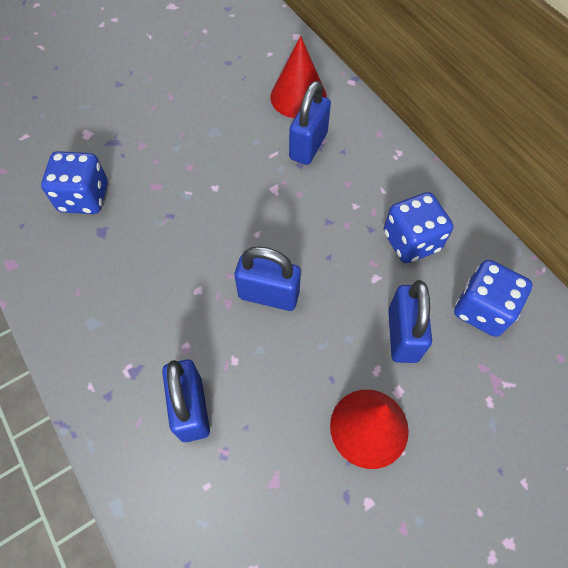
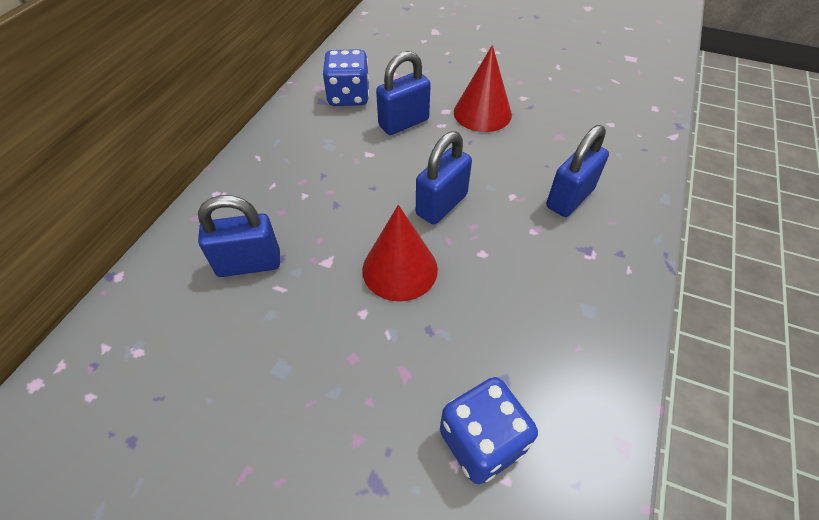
camera: 125 degrees left, 10 degrees down
(269, 295) = (441, 205): blue padlock -> blue padlock turned 60 degrees clockwise
(298, 97) = (171, 313): red cone -> red cone (400, 269)
(411, 241) = (317, 148): blue dice -> none

